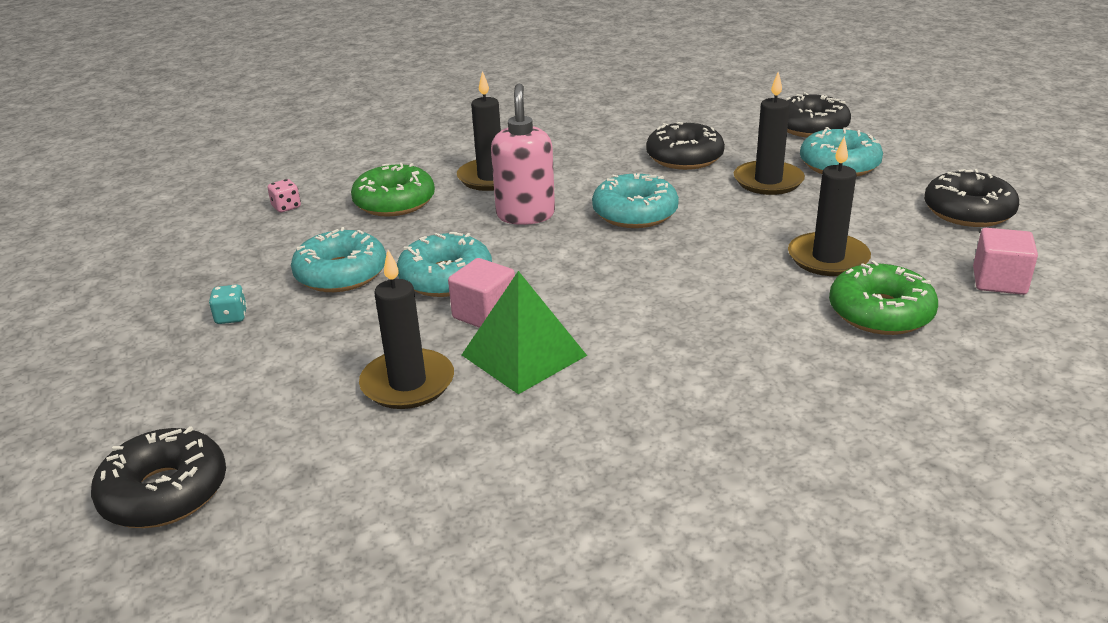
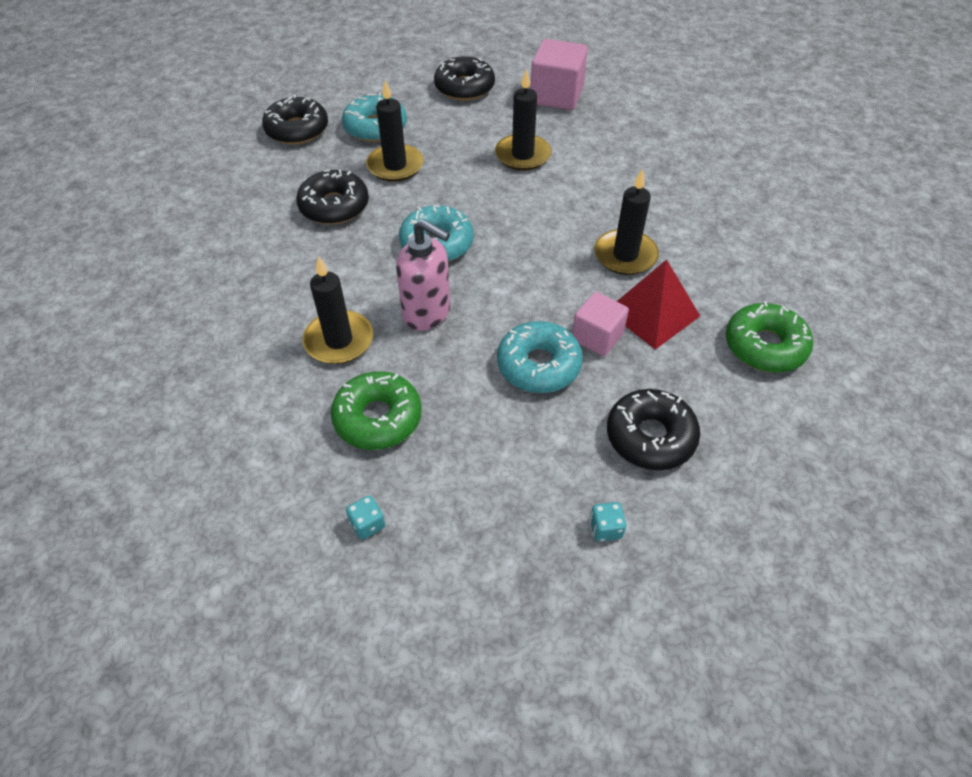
camera: 90 degrees left, 20 degrees up
(164, 492) = (851, 518): black donut -> black donut (650, 437)
(286, 207) = (367, 524): pink dice -> turquoise dice
(341, 274) = (526, 446): turquoise donut -> none
(407, 383) = (695, 379): black candle -> black candle (625, 255)
(523, 355) = (652, 313): green pyramid -> red pyramid
(525, 215) = (427, 313): pink soap dispenser -> pink soap dispenser turned 150 degrees counterclockwise
(880, 313) = (592, 145): green donut -> green donut (764, 346)
(999, 281) = (556, 96): pink cube -> pink cube, size x1.55

